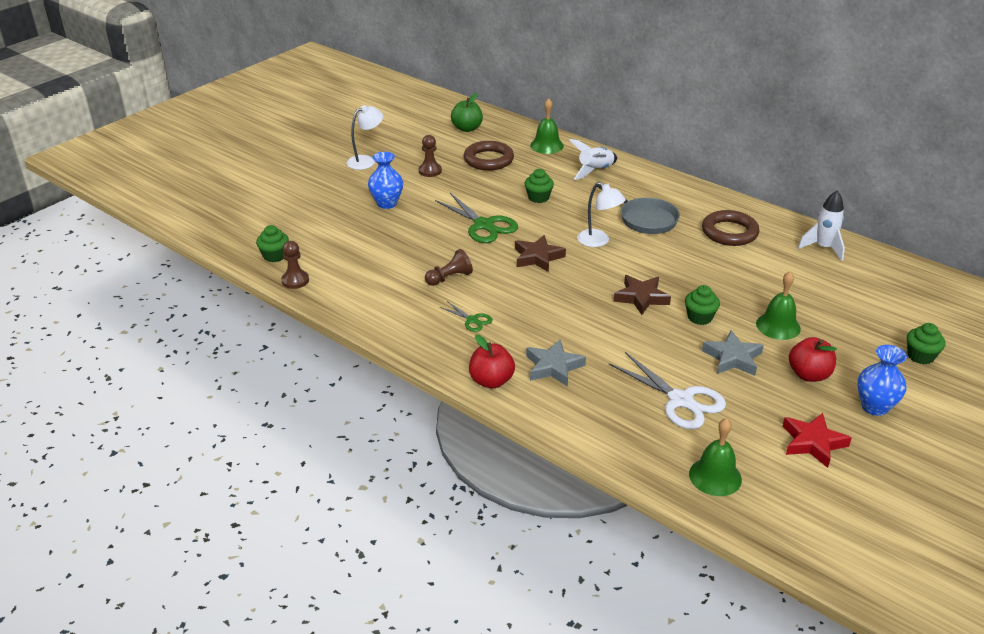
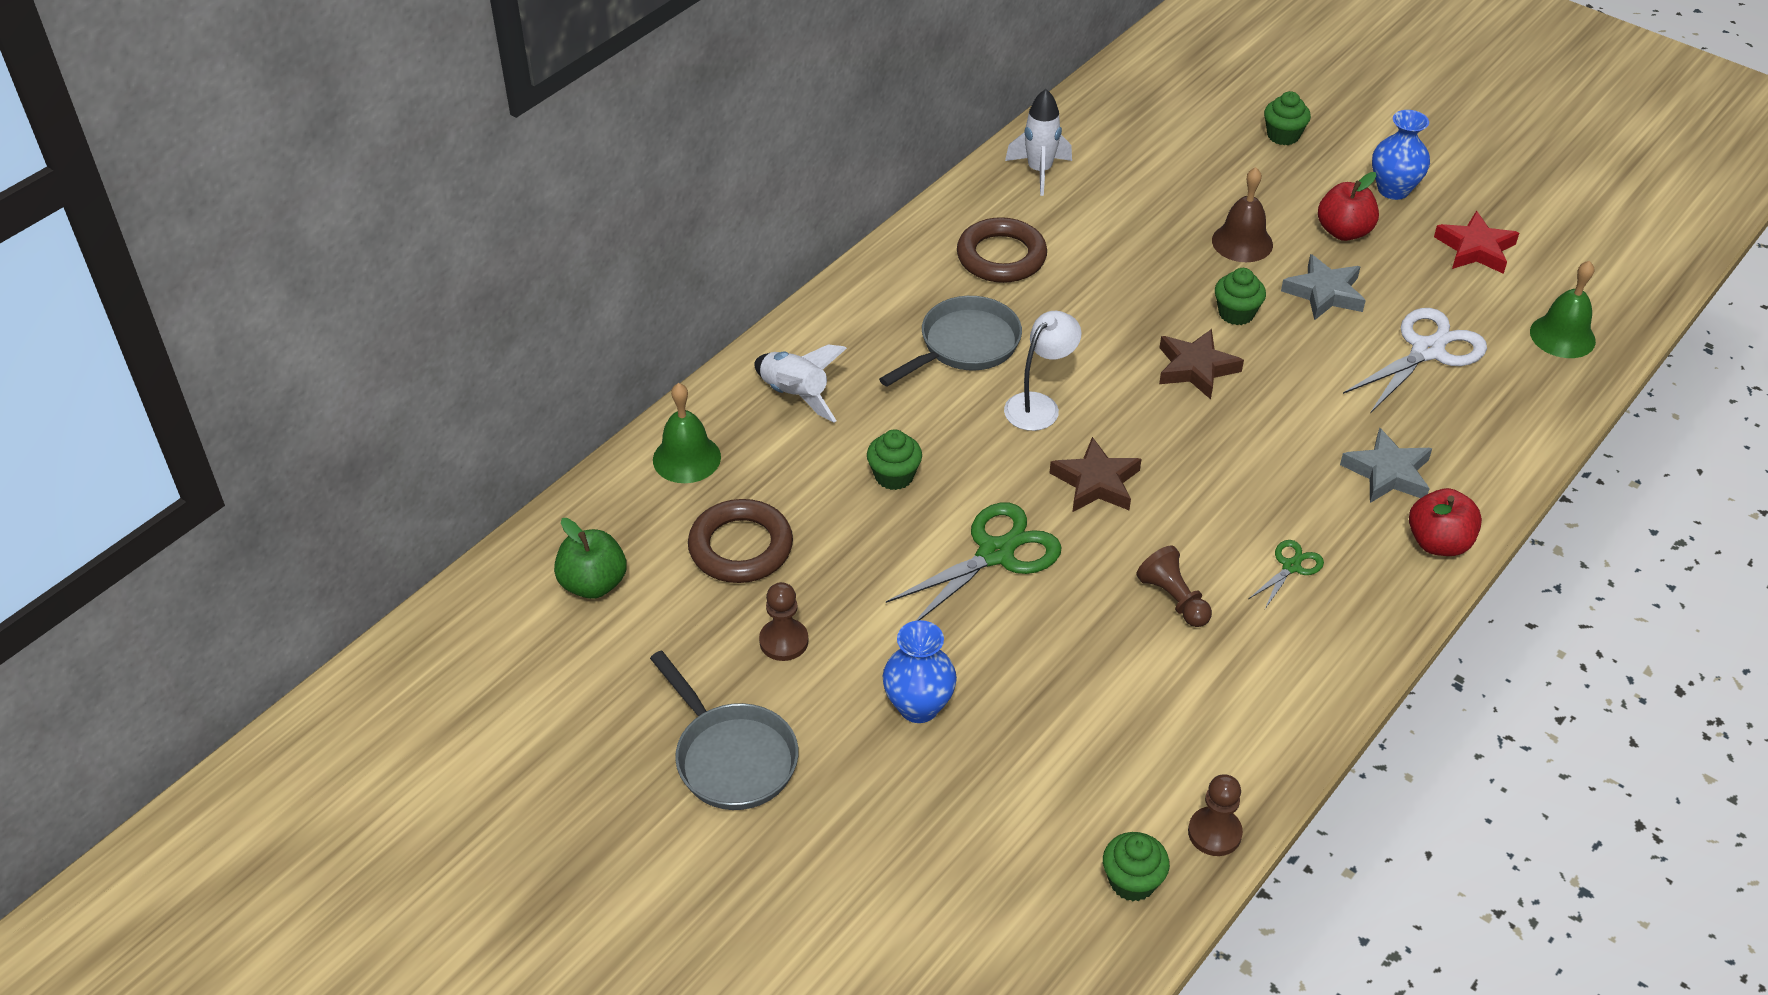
camera: 90 degrees left, 10 degrees up
(366, 161) = (731, 757): white lamp -> grey pan
(778, 326) = (1242, 242): green bell -> brown bell

